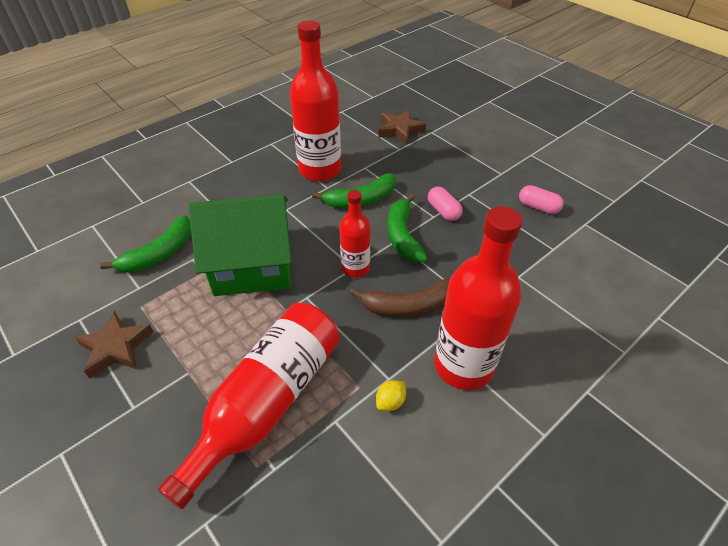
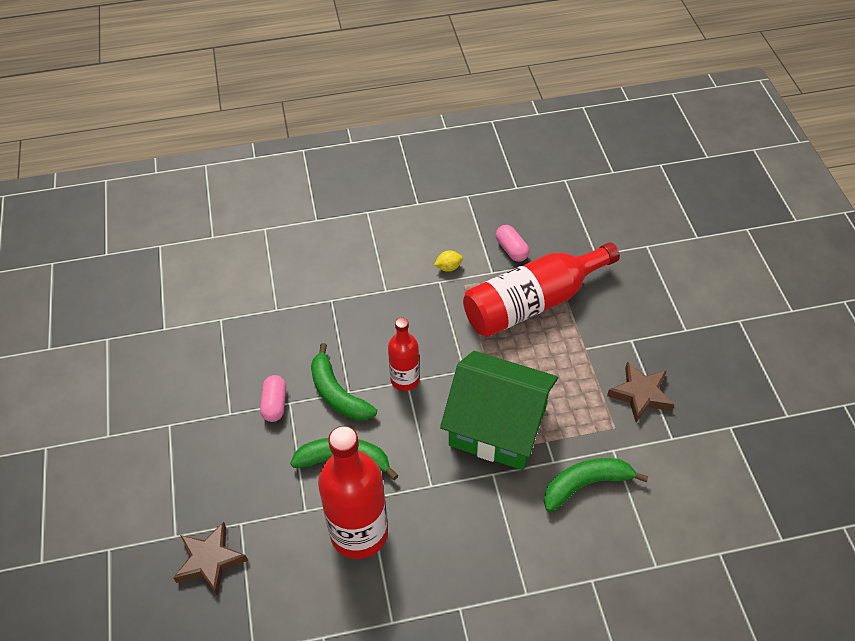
camera: 150 degrees left, 5 degrees up
(402, 236) = (337, 394): green banana -> green banana turned 120 degrees clockwise
(407, 306) = (386, 326): brown banana -> none
(463, 365) = (381, 267): red bottle -> none
(538, 207) = (183, 365): pink capsule -> pink capsule (511, 249)

